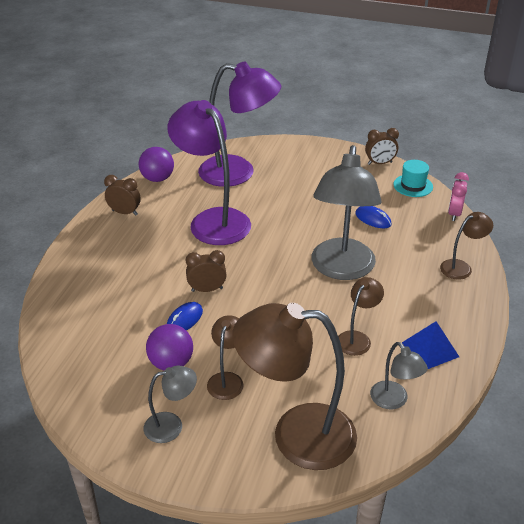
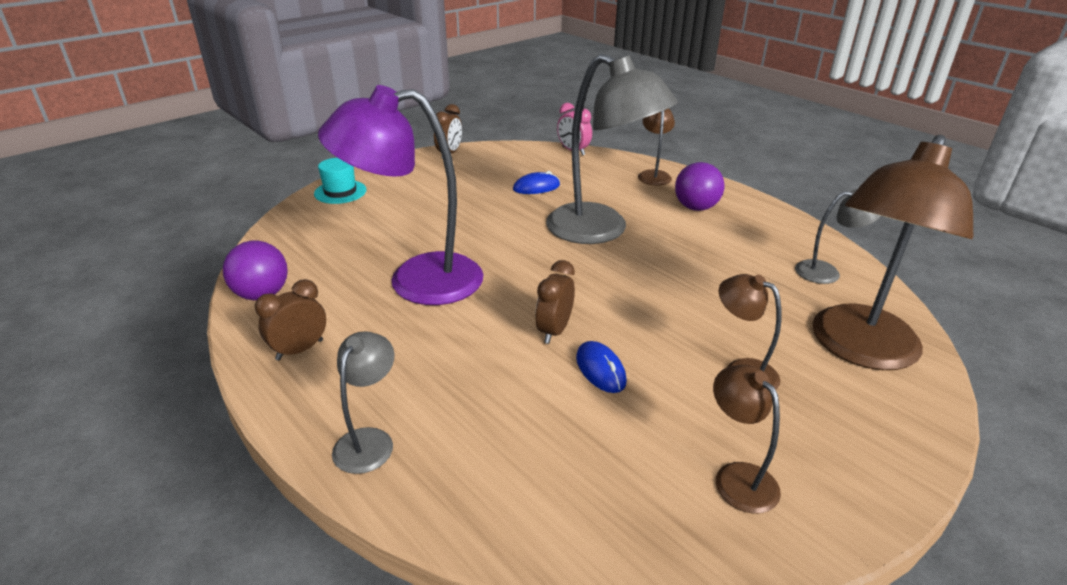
camera: 60 degrees left, 5 degrees down
(171, 363) = (682, 410): purple ball -> purple ball (695, 208)
(171, 426) = (811, 450): grey lamp -> grey lamp (369, 440)
(238, 173) = (344, 232): purple lamp -> none
(357, 338) = (720, 260): brown lamp -> brown lamp (737, 477)
(413, 186) = (507, 152): turquoise hat -> turquoise hat (340, 192)
(430, 349) = (761, 229): blue pyramid -> none

